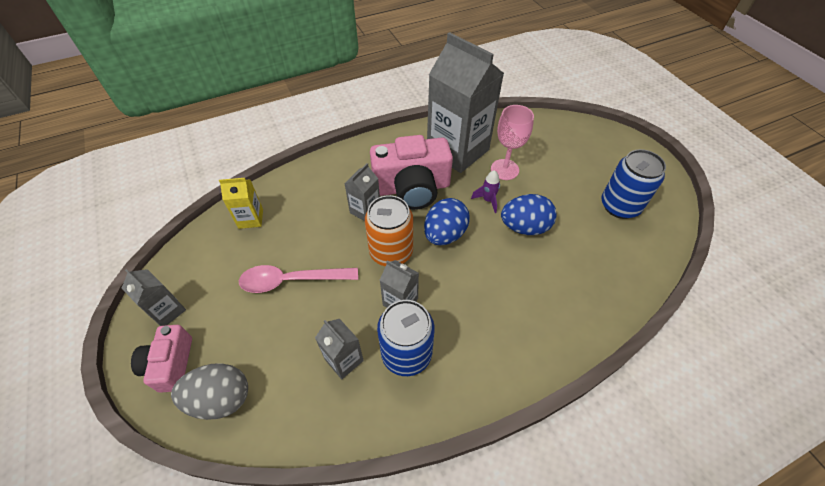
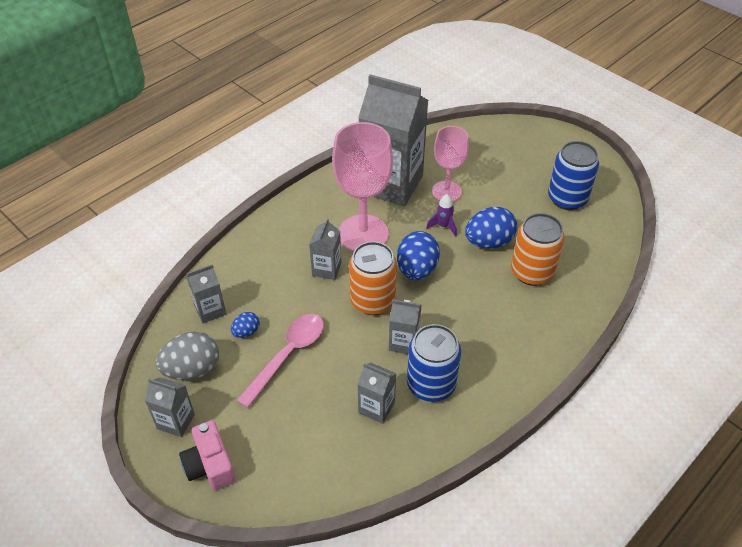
camera: 20 degrees left, 5 degrees down
(221, 399) = (278, 476): grey egg -> grey egg (192, 369)
(251, 219) = (210, 310): yellow carton -> grey carton
(269, 247) = (246, 332): none -> blue egg
(291, 280) = (288, 355): pink spoon -> pink spoon turned 150 degrees clockwise
(412, 188) = (363, 234): pink camera -> pink goblet
(555, 269) = (532, 272): none -> orange can

